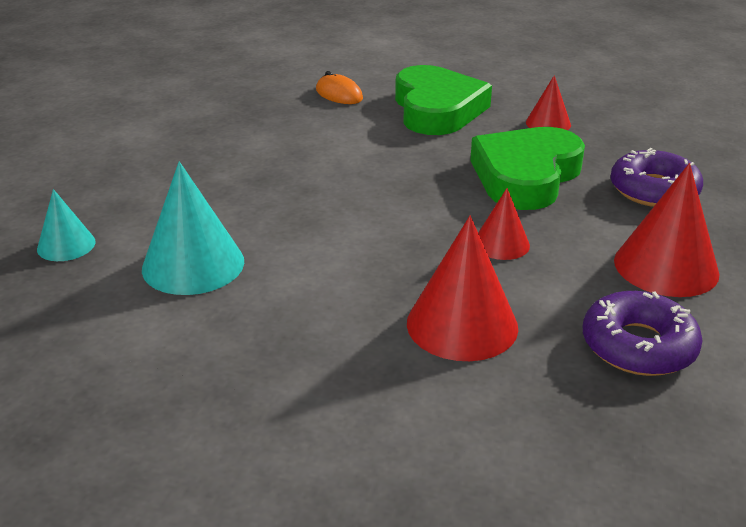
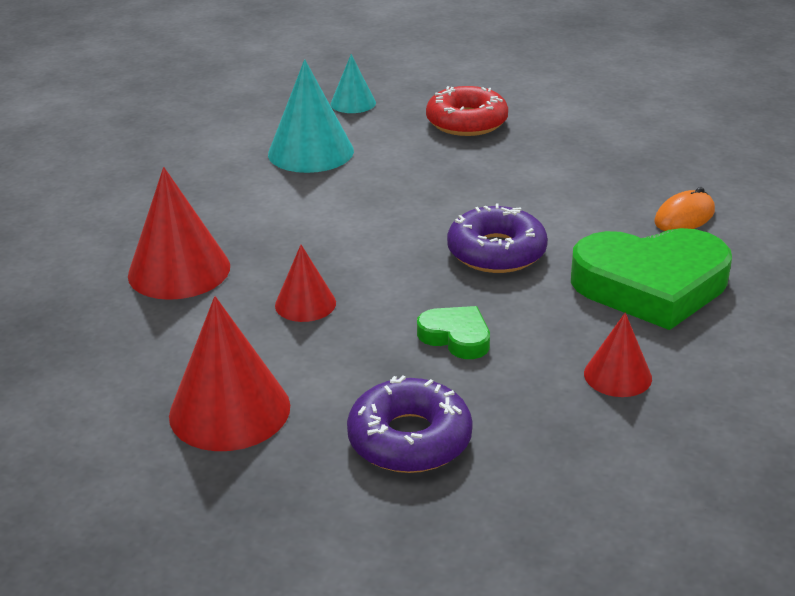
camera: 95 degrees right, 0 degrees up
(144, 176) = (466, 122): none -> red donut
(526, 176) = (456, 337): green heart -> green heart, size x0.47
(638, 346) = (106, 363): purple donut -> purple donut (496, 252)

